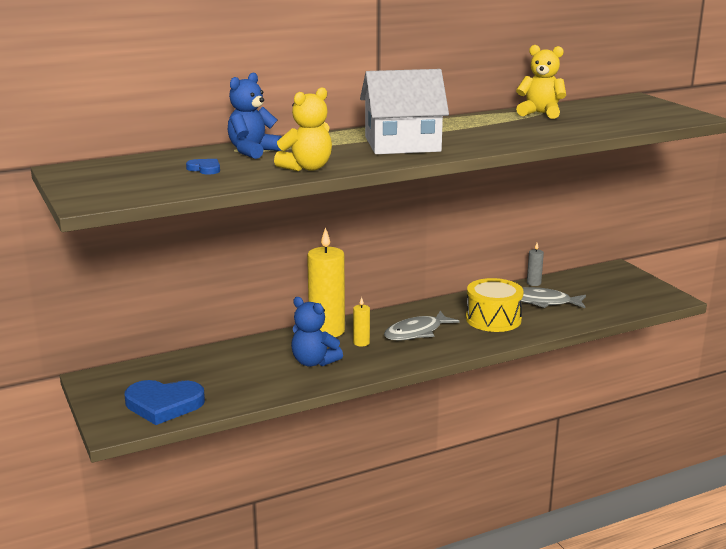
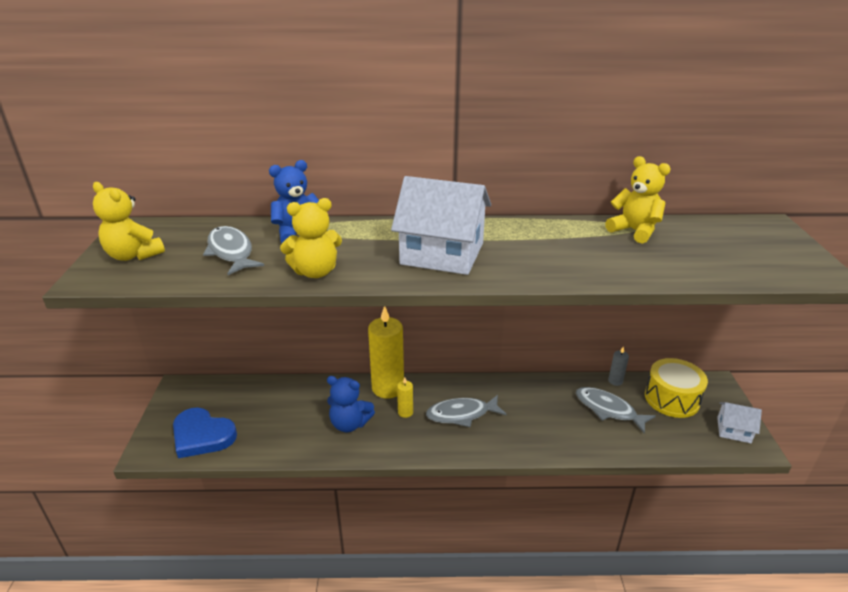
camera: 25 degrees right, 10 degrees up
(106, 184) = (133, 255): none -> yellow teddy bear
(205, 169) = (231, 252): blue heart -> grey fish
(314, 362) = (349, 424): blue teddy bear -> blue teddy bear turned 45 degrees counterclockwise
(493, 319) = (544, 419): yellow drum -> yellow drum (671, 399)
(651, 292) = (733, 430): none -> white house

